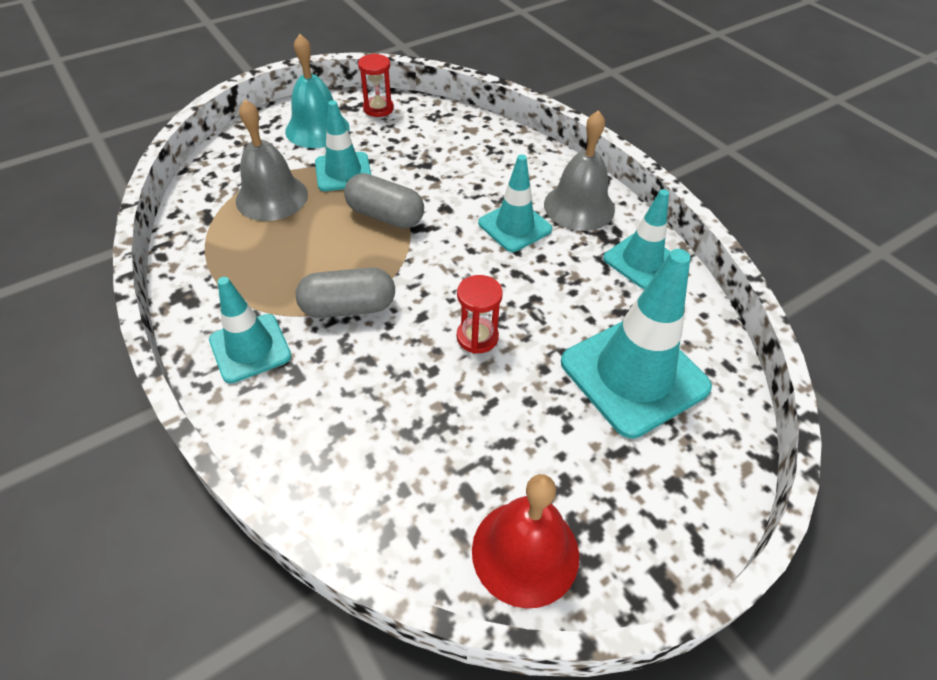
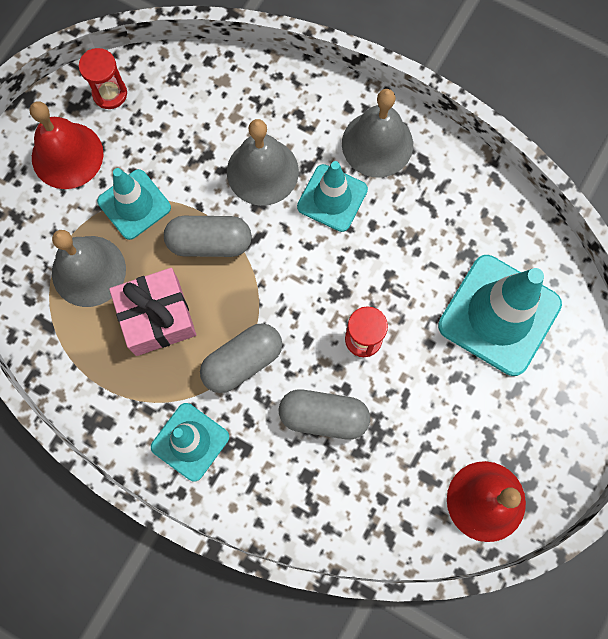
camera: 25 degrees left, 25 degrees up
(300, 247) = (157, 317): none -> pink gift
(317, 129) = (67, 155): turquoise bell -> red bell
(394, 384) = (324, 417): none -> grey capsule
(465, 189) = (262, 171): none -> grey bell
(641, 261) = (458, 187): turquoise traffic cone -> none

